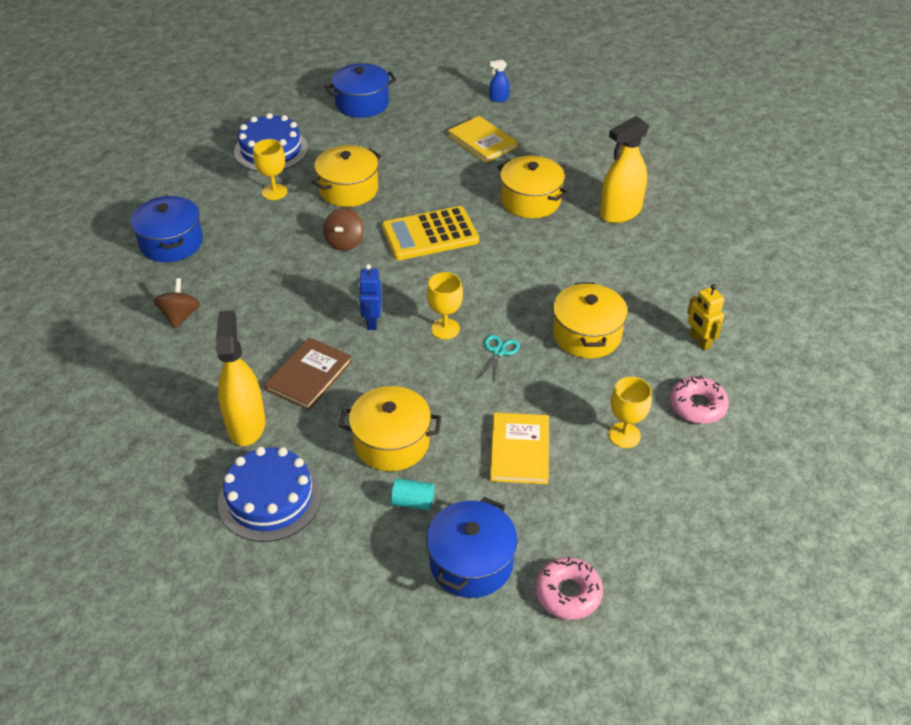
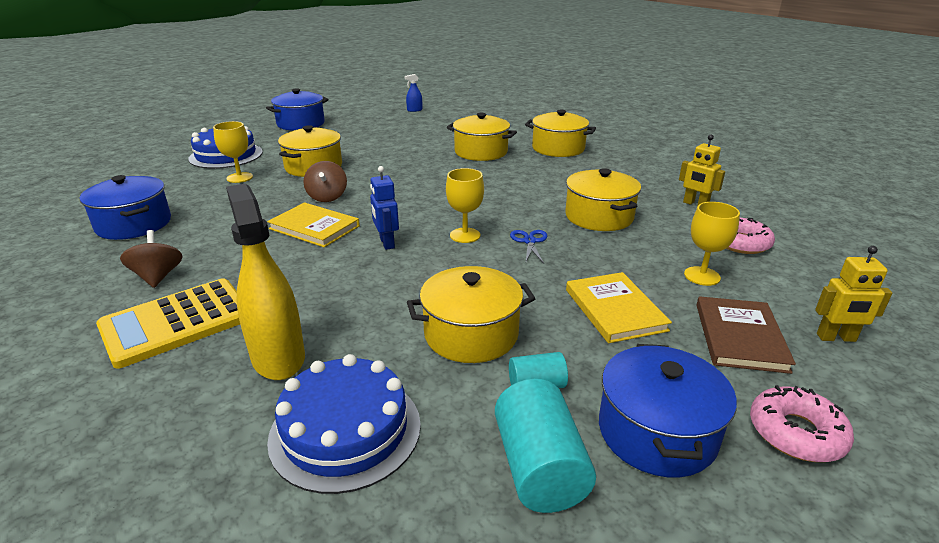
camera: 20 degrees left, 15 degrees down
(309, 376) = (339, 296): brown book -> brown book (740, 337)
(378, 562) = (539, 468): none -> turquoise cylinder
(430, 234) = (407, 181): yellow calculator -> yellow calculator (177, 322)
(482, 141) = (416, 129): yellow book -> yellow book (314, 227)
(499, 352) = (529, 241): turquoise scissors -> blue scissors
(620, 212) = (558, 148): yellow spray bottle -> yellow pot
(680, 530) = (836, 338): none -> yellow robot

